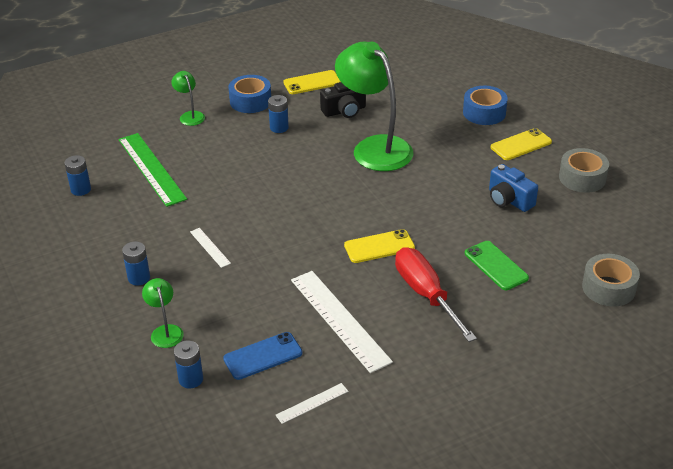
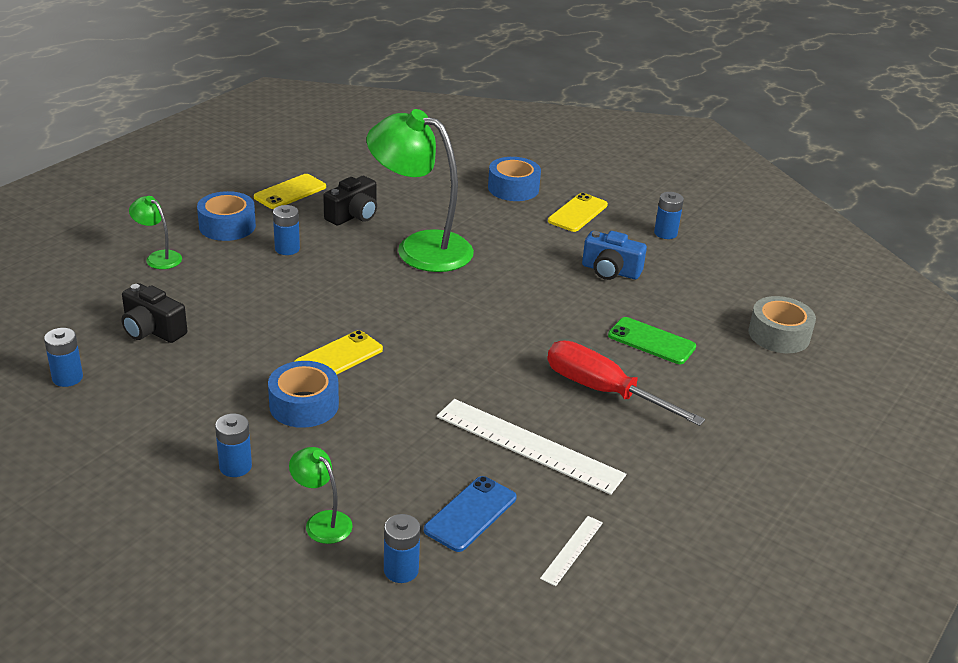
camera: 30 degrees left, 5 degrees down
(151, 168) = (152, 330): green ruler -> black camera
(210, 247) = (304, 405): white ruler -> blue tape
(379, 246) = (510, 353): yellow phone -> yellow phone (338, 357)
(582, 178) = (665, 233): grey tape -> blue battery

